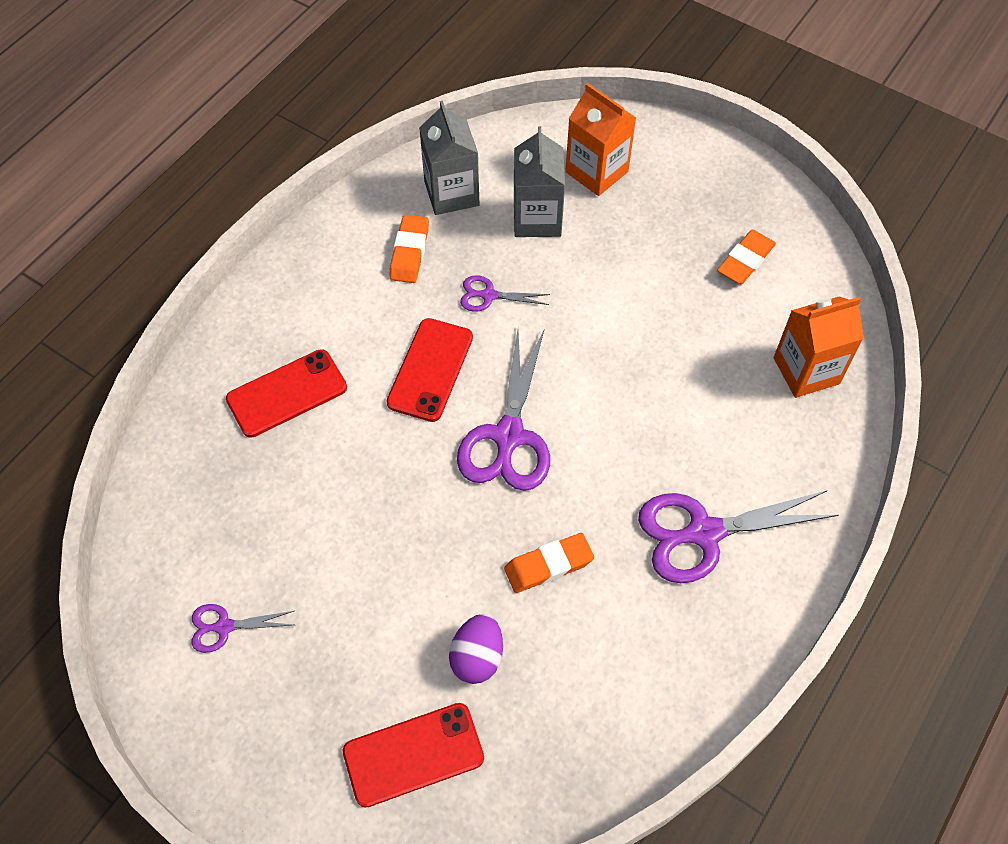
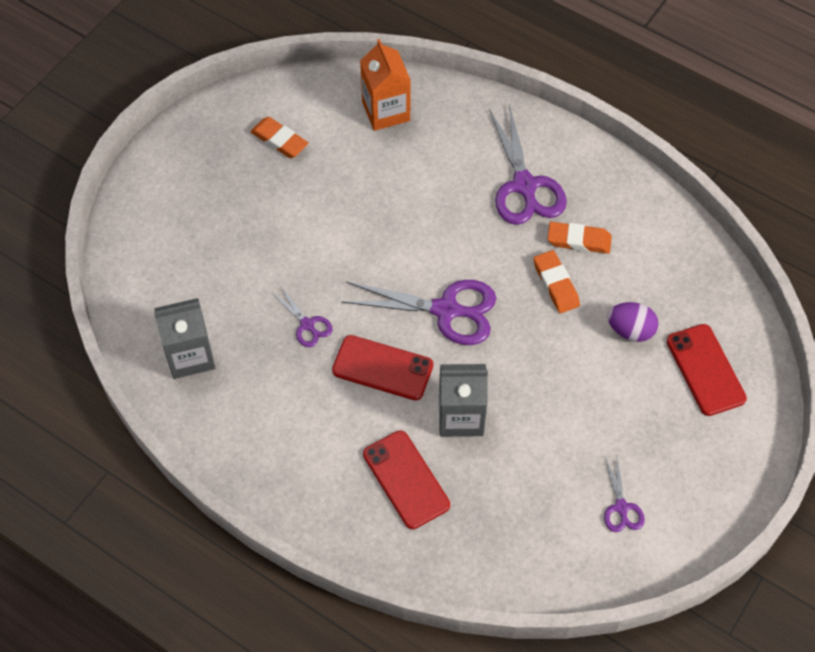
camera: 90 degrees left, 0 degrees up
(409, 252) = (256, 388): orange eraser -> orange eraser (579, 240)
(489, 295) = (307, 325): purple scissors -> purple scissors turned 45 degrees counterclockwise
(537, 219) = (225, 287): grey carton -> grey carton (461, 416)
(596, 172) = (175, 241): orange carton -> none

